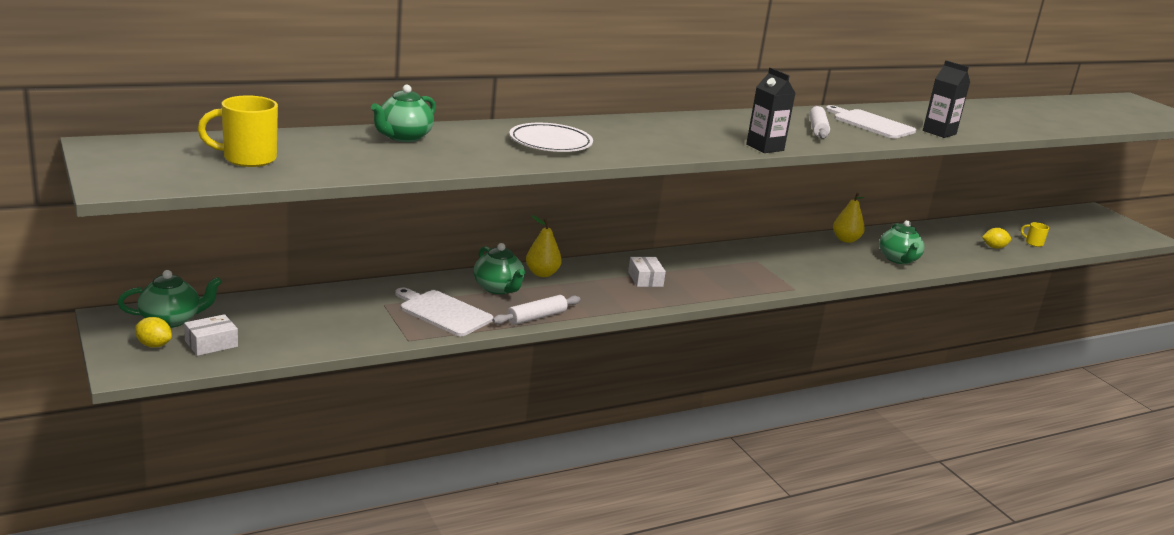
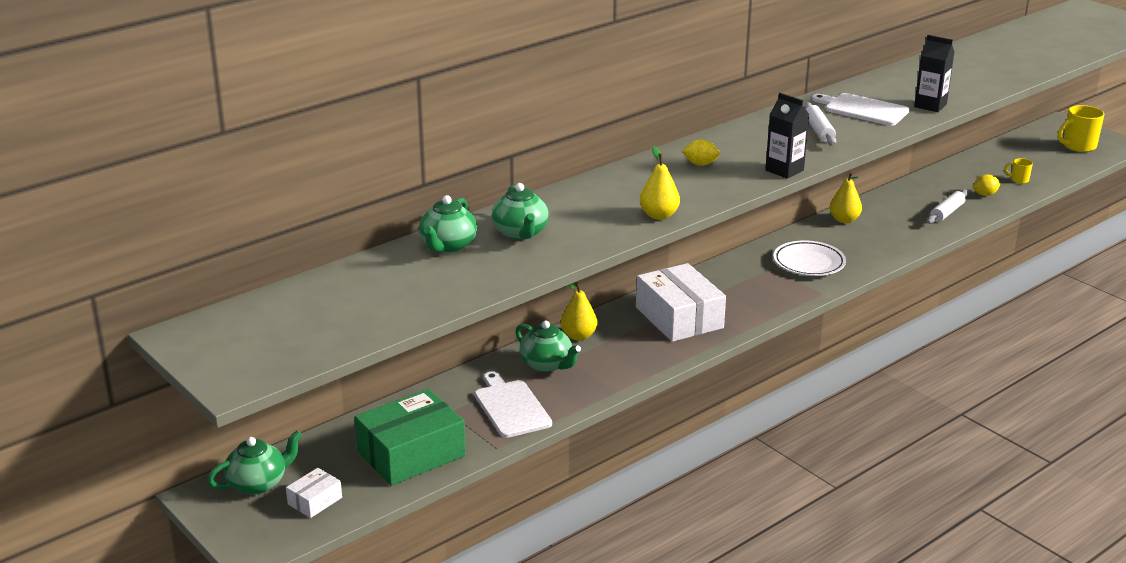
camera: 10 degrees left, 5 degrees up
(154, 345) = (261, 517): yellow lemon -> yellow lemon (700, 164)
(247, 159) = (326, 315): yellow mug -> yellow mug (1078, 146)
(326, 327) = (411, 454): none -> green box
(443, 312) = (511, 407): white cutting board -> white cutting board turned 45 degrees clockwise
(536, 317) = (601, 390): white rolling pin -> white rolling pin (947, 213)
(550, 143) = (587, 217): white plate -> white plate (809, 263)
(619, 154) = (659, 215): none -> yellow pear
(645, 279) = (679, 318): white box -> white box, size x2.12
(898, 259) = (903, 232): green teapot -> green teapot (520, 233)

